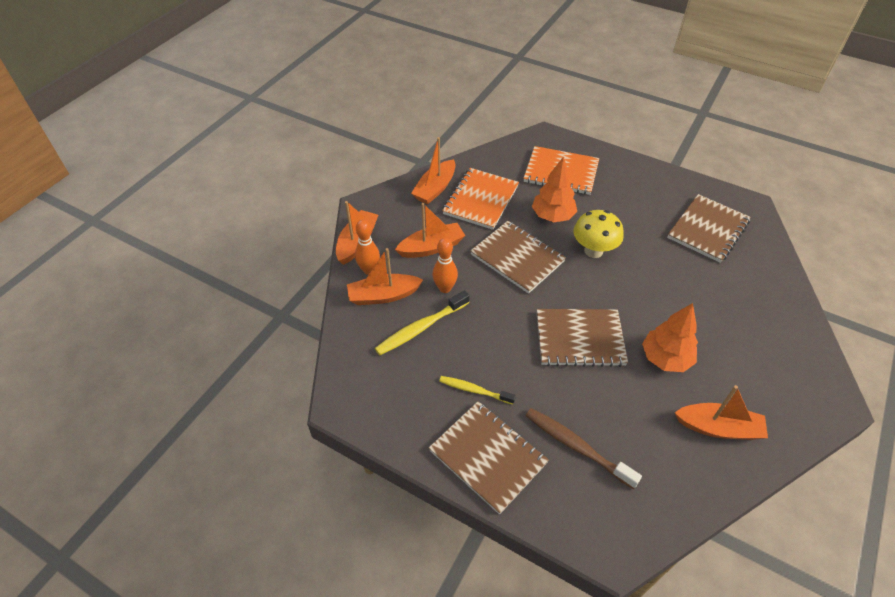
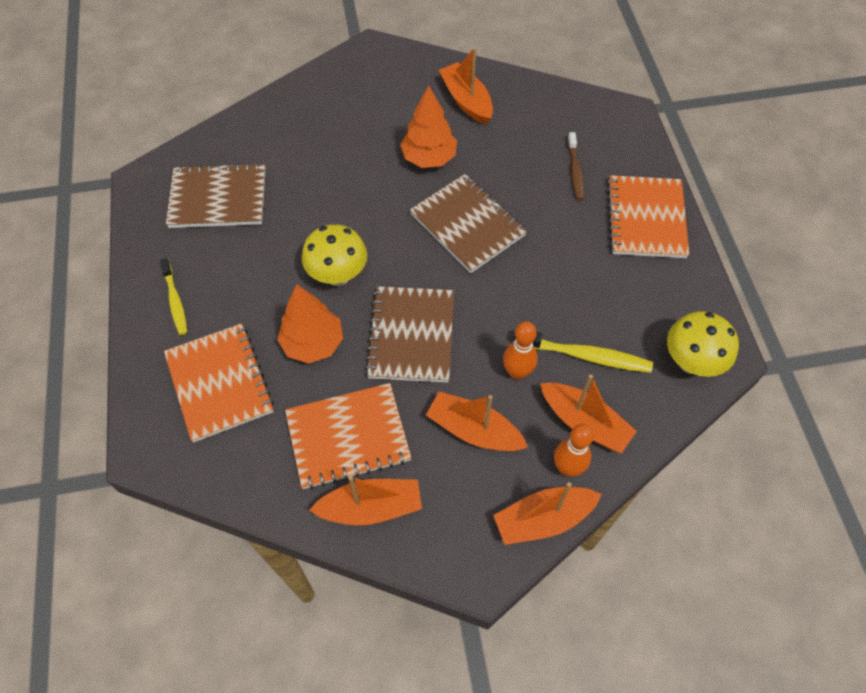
camera: 130 degrees left, 10 degrees up
(358, 380) = (691, 362): none -> yellow mushroom
(474, 390) = (601, 266): yellow toothbrush -> yellow toothbrush (175, 301)
(488, 456) = (646, 218): brown notebook -> orange notebook
(576, 446) = (575, 171): brown toothbrush -> brown toothbrush, size x0.66

